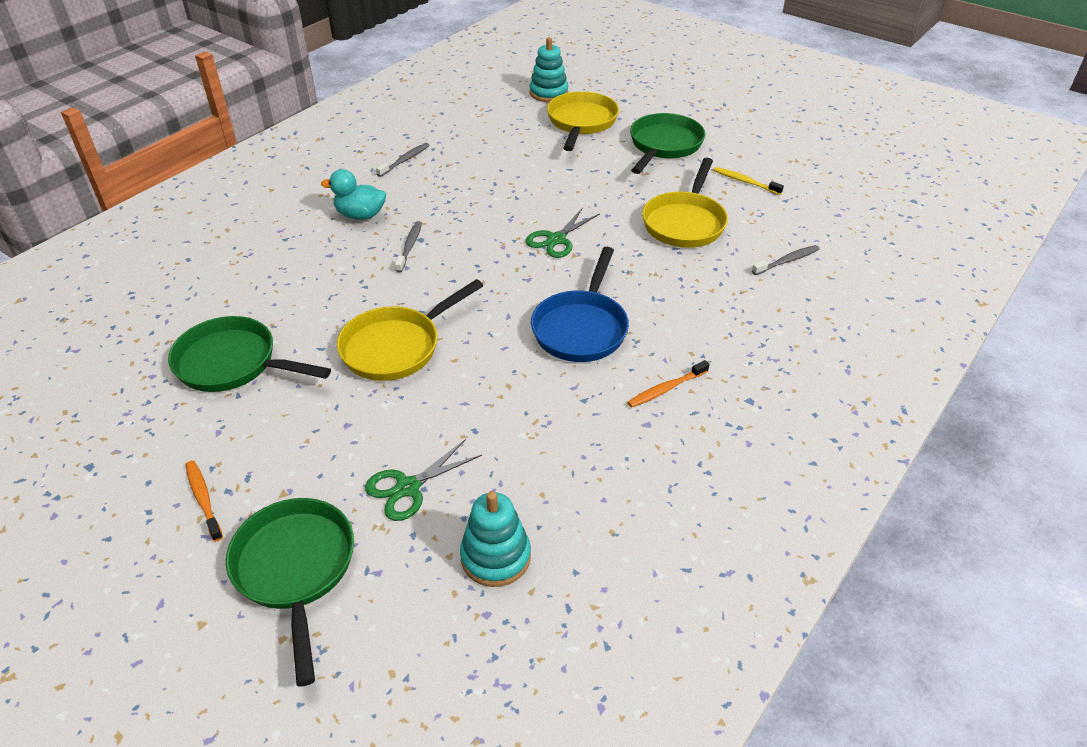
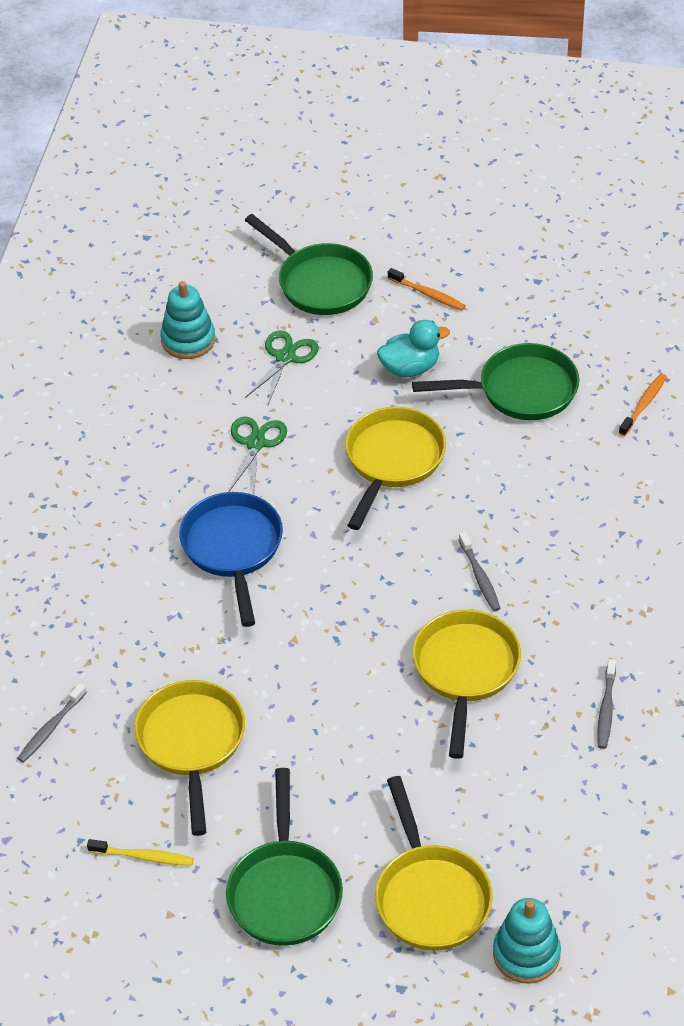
camera: 155 degrees right, 5 degrees up
(360, 215) = (573, 597): turquoise duck -> turquoise duck (410, 368)
(471, 202) = (465, 671): none -> yellow pan
(556, 239) = (327, 653): green scissors -> green scissors (256, 443)
(666, 389) = (122, 516): orange toothbrush -> orange toothbrush (643, 404)

